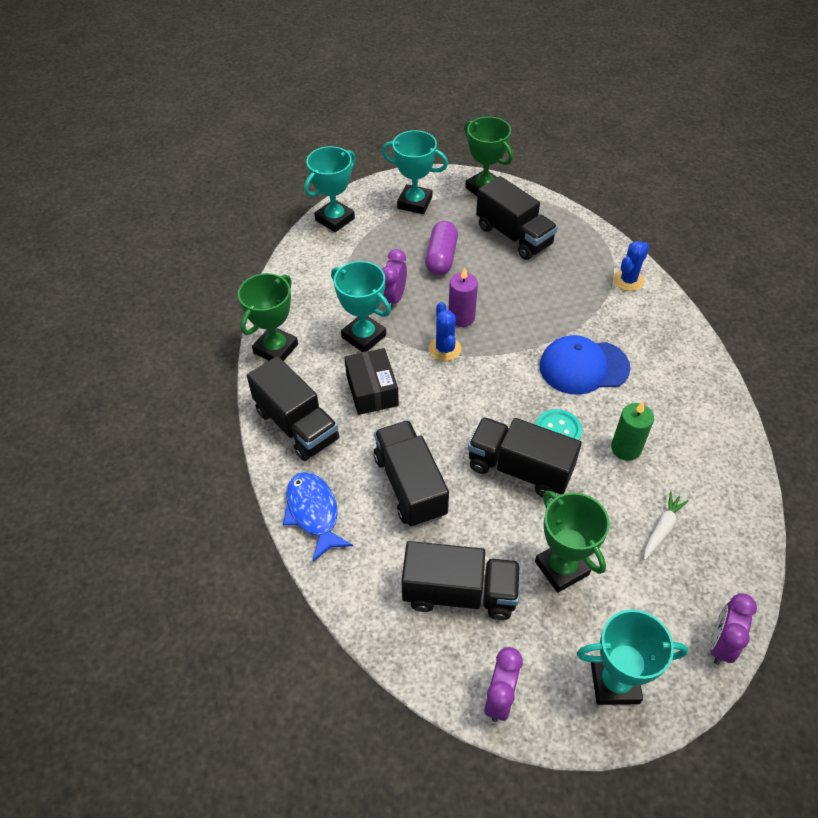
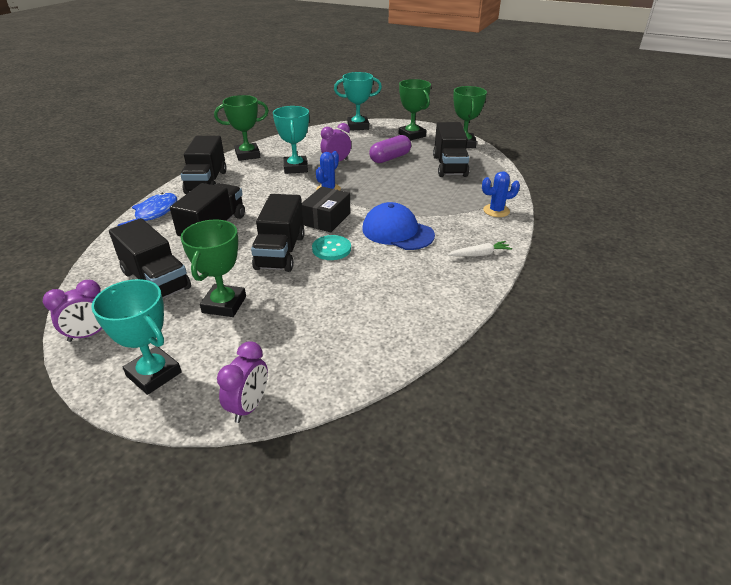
camera: 40 degrees right, 15 degrees down
(372, 390) = (263, 187): black box -> black box (326, 219)
(414, 203) = (412, 135): turquoise trophy -> green trophy
(461, 317) = (360, 182): purple candle -> none
(519, 469) = (280, 252): black truck -> black truck turned 150 degrees counterclockwise
(626, 448) = (360, 278): green candle -> none
(662, 529) = (316, 326): white carrot -> white carrot (479, 254)
(720, 644) = (249, 406): purple clock -> purple clock turned 135 degrees clockwise

